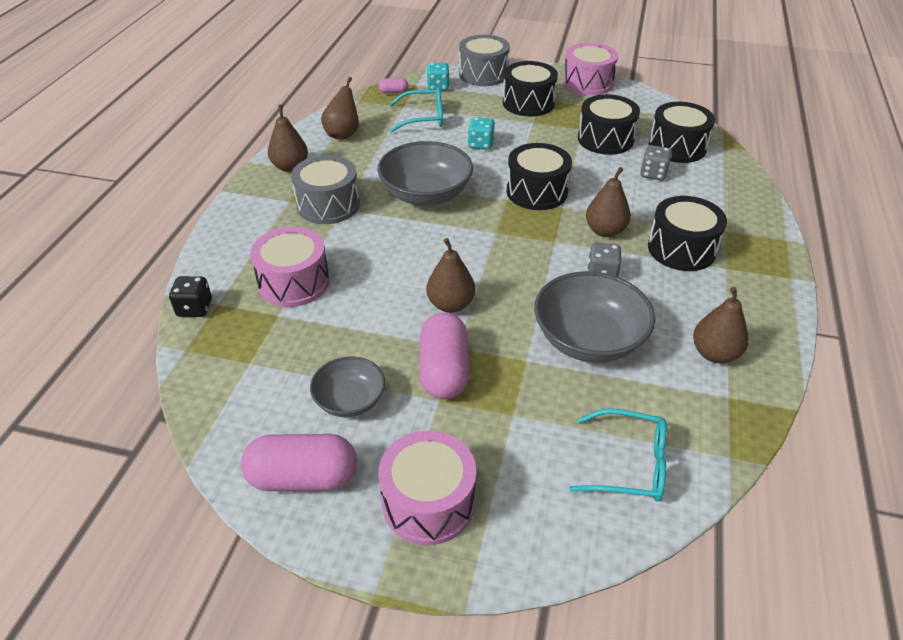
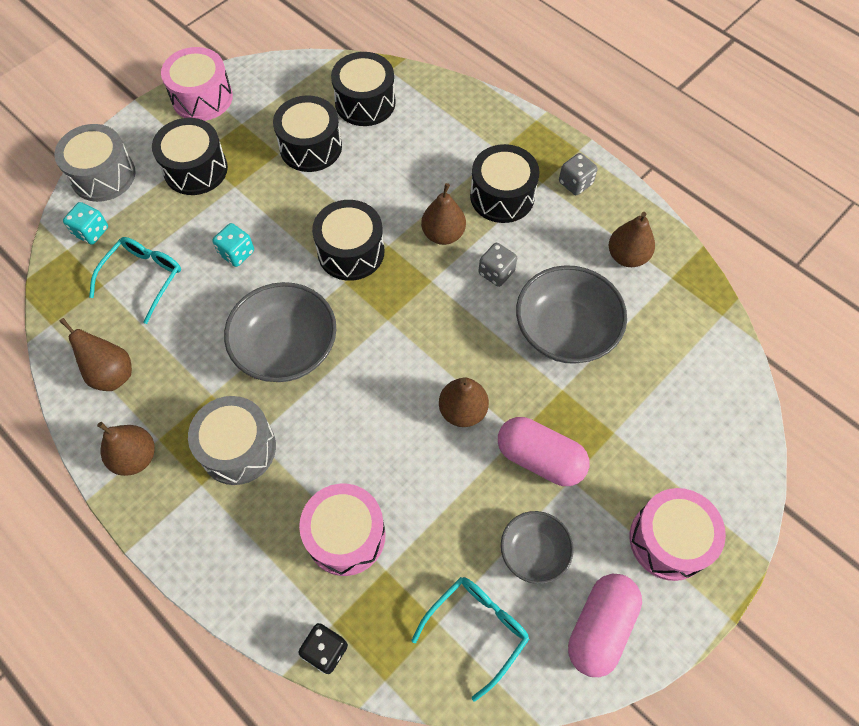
camera: 60 degrees left, 20 degrees up
(393, 92) = (63, 280): pink capsule -> none
(629, 464) = (699, 382): turquoise glasses -> turquoise glasses (477, 629)
(653, 174) = (390, 146): grey dice -> grey dice (575, 183)

